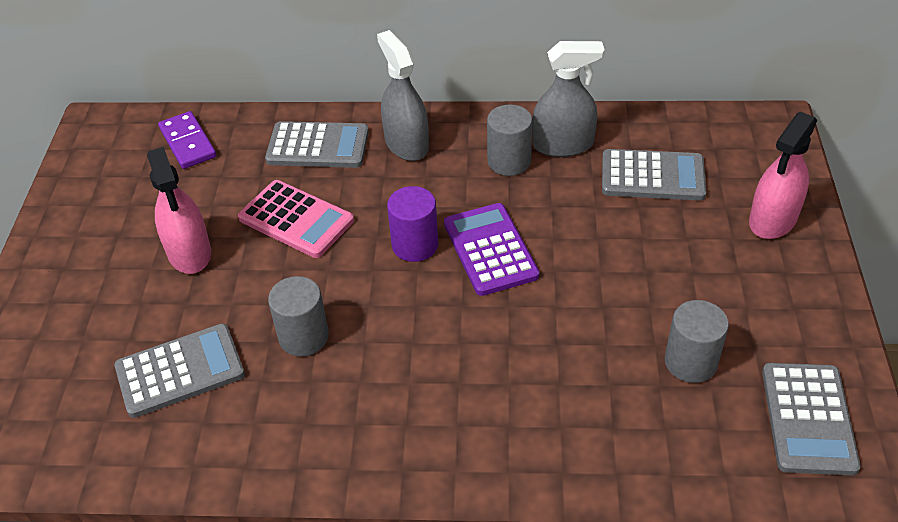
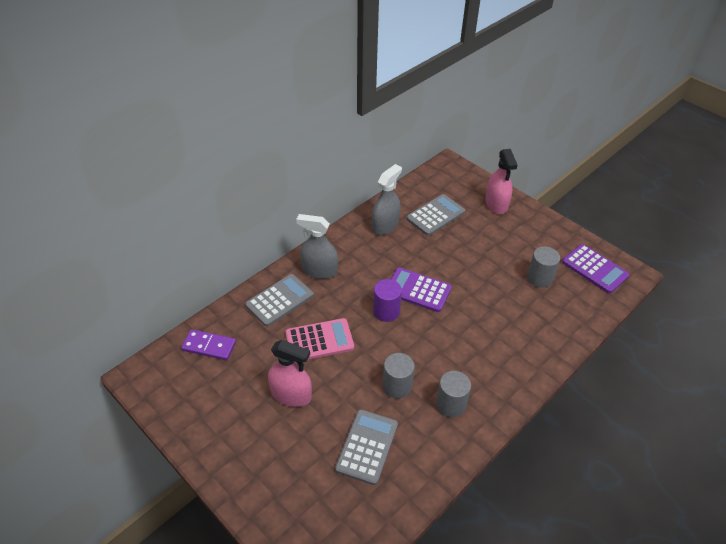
camera: 50 degrees left, 0 degrees up
(509, 161) = (374, 247): grey cylinder -> grey cylinder (451, 404)
(808, 419) = (594, 269): grey calculator -> purple calculator

